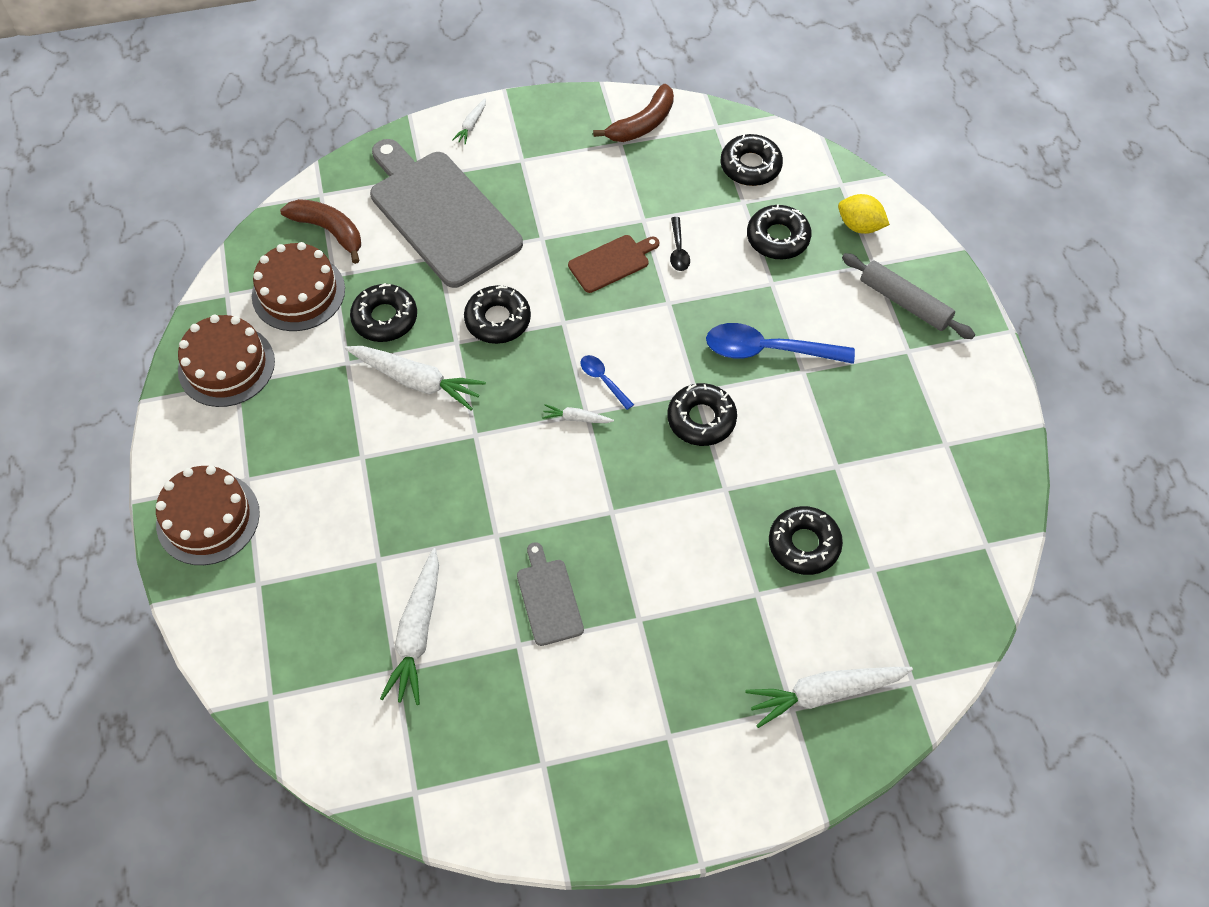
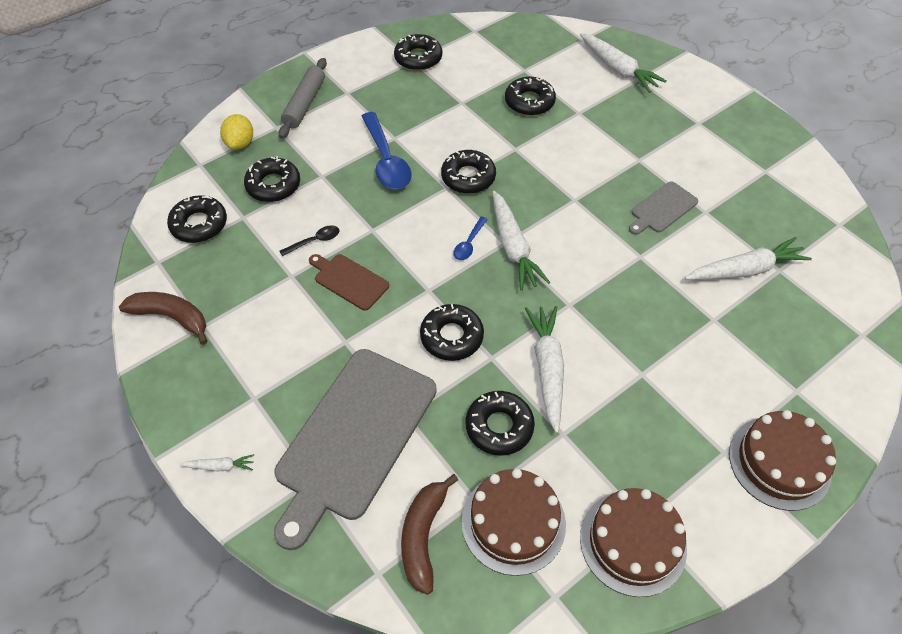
camera: 115 degrees left, 5 degrees down
(576, 418) = (513, 247): white carrot -> white carrot, size x2.11
(948, 452) = (418, 58): none -> black donut

